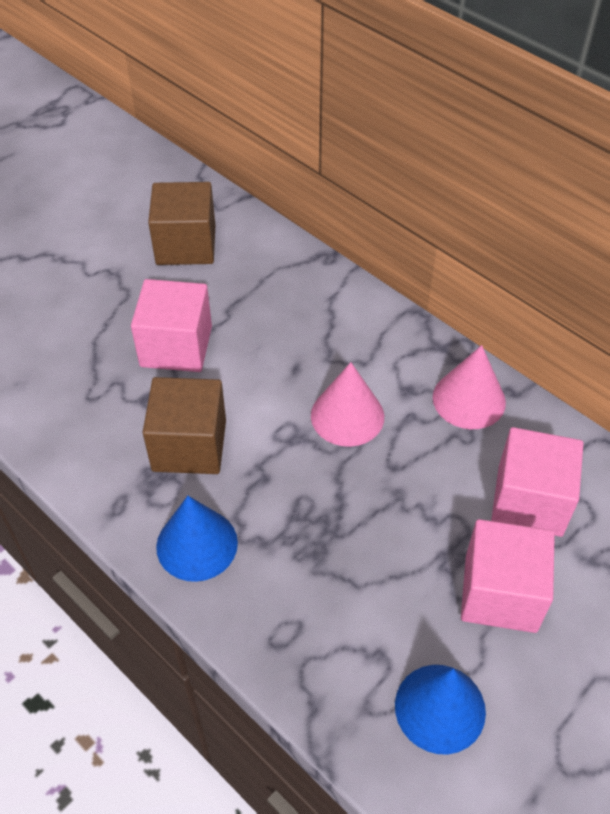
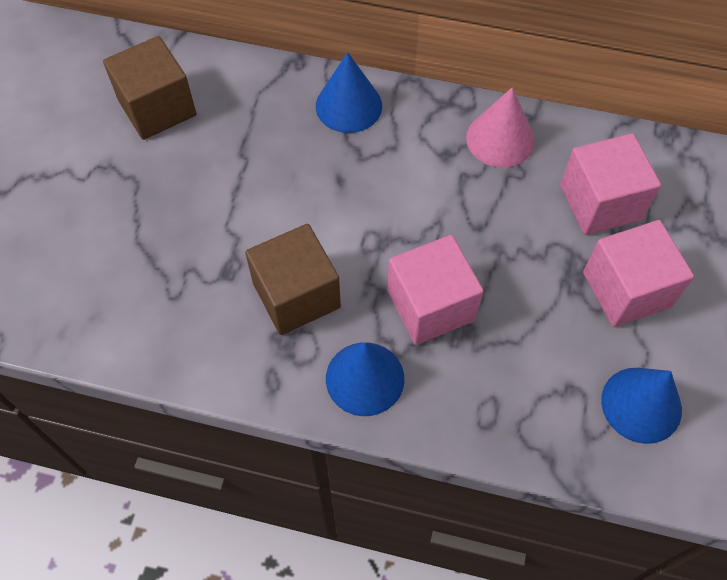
camera: 30 degrees left, 10 degrees up
(176, 346) = (219, 210): pink cube -> pink cube (431, 305)
(347, 416) = (412, 201): pink cone -> none
(348, 311) = (348, 105): none -> blue cone

